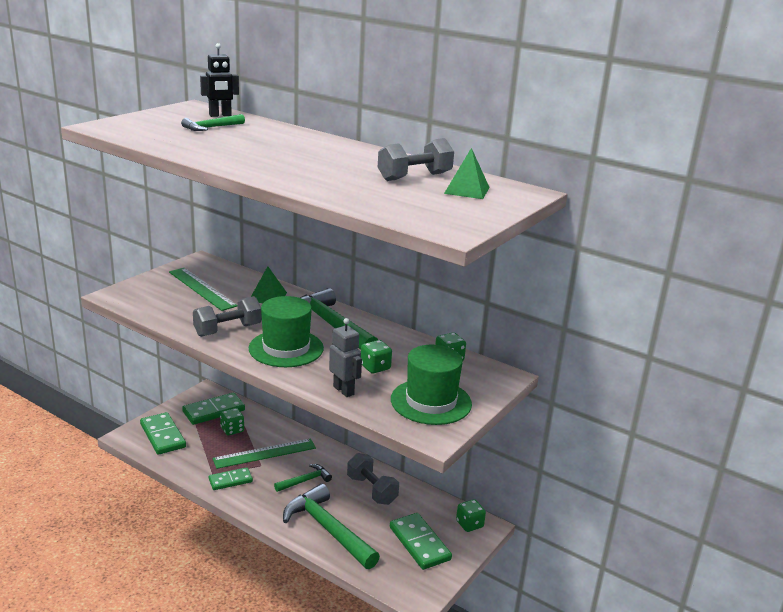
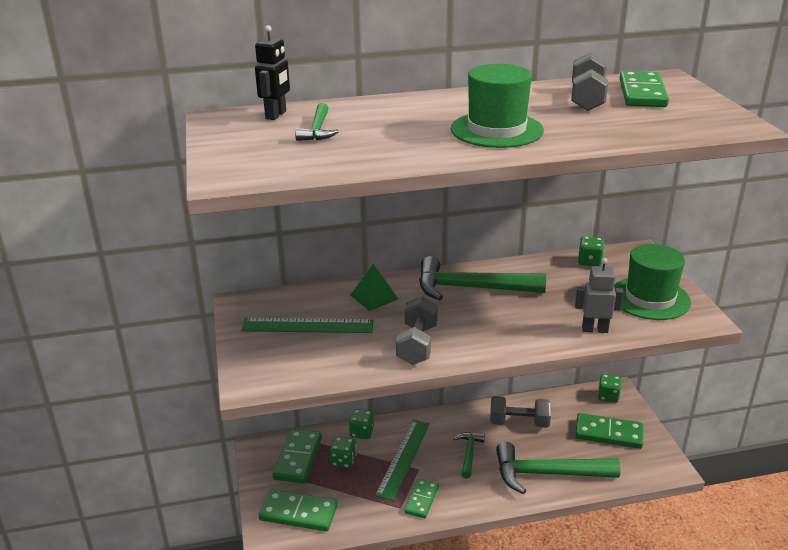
camera: 45 degrees left, 5 degrees up
(286, 348) = (489, 327): green hat -> green hat (496, 130)
(375, 367) = (570, 299): green dice -> green dice (361, 432)
(466, 190) = (642, 93): green pyramid -> green domino

